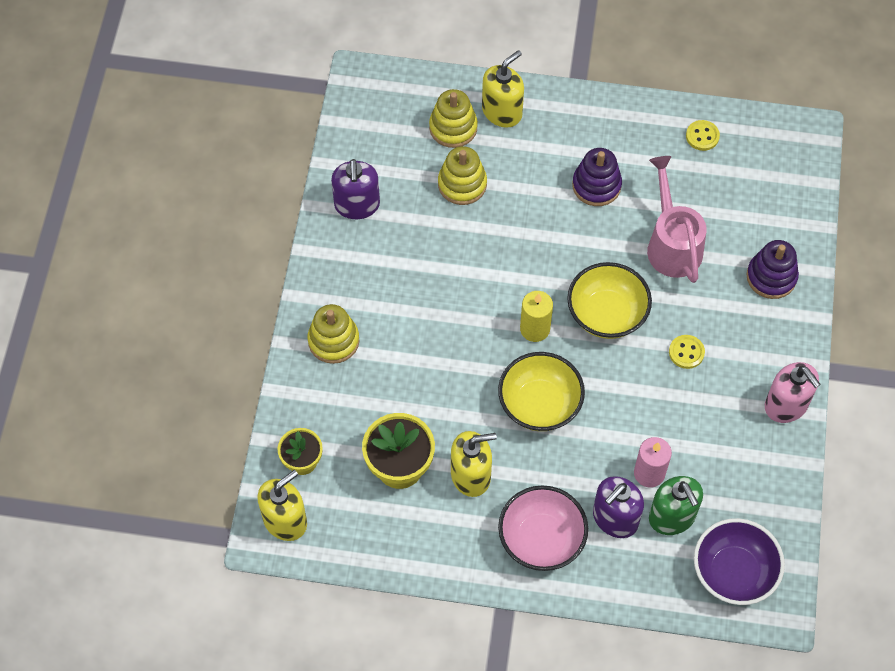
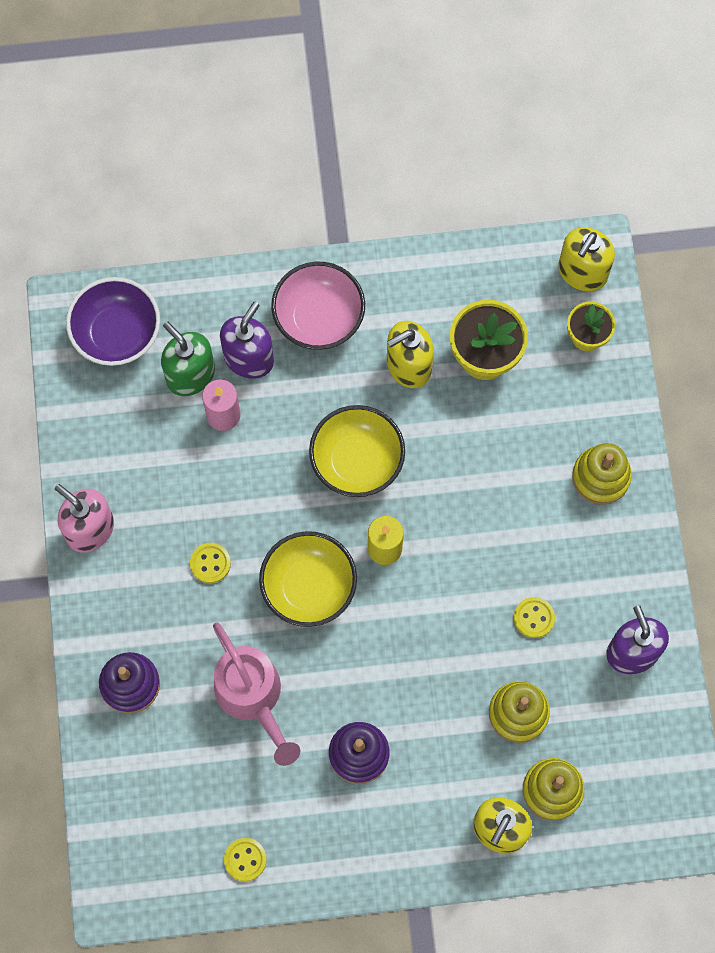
camera: 165 degrees right, 10 degrees up
(427, 247) = (534, 618): none -> yellow button

